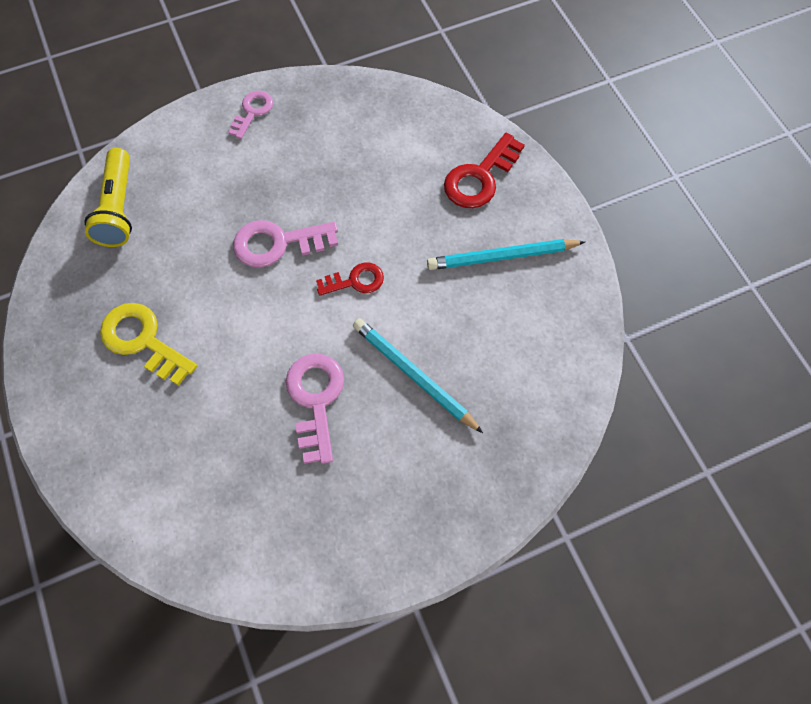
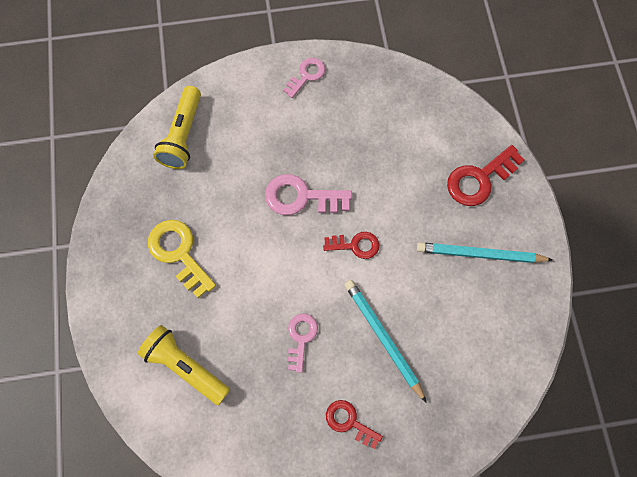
camera: 15 degrees right, 5 degrees up
(181, 469) = (186, 366): none -> yellow flashlight
(315, 399) = (301, 338): pink key -> pink key, size x0.63
(397, 480) = (349, 422): none -> red key

